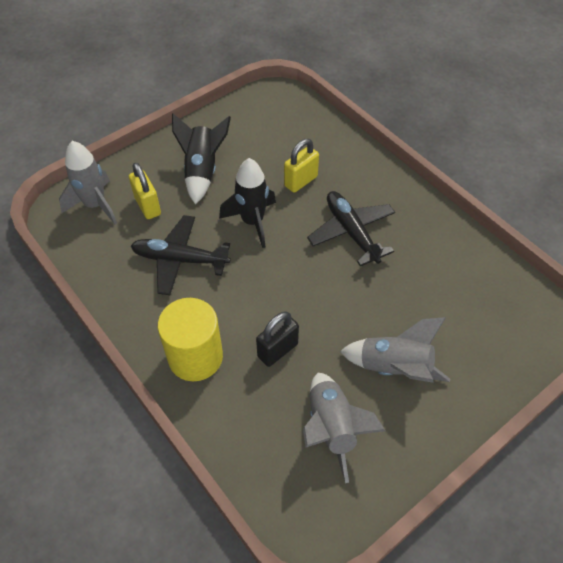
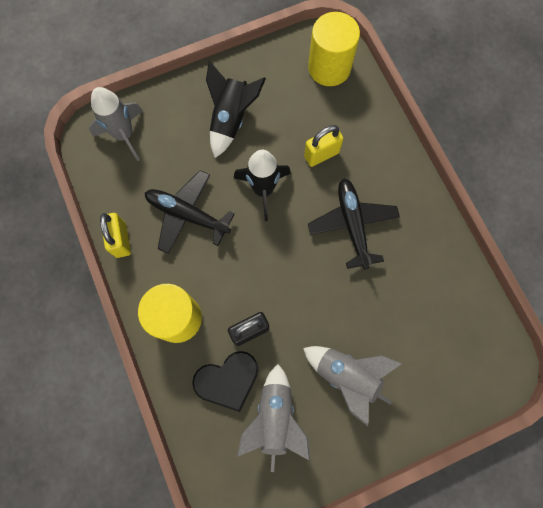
camera: 15 degrees right, 20 degrees up
(148, 206) = (171, 148): yellow padlock -> yellow padlock (121, 240)
(268, 404) = (228, 380): none -> black heart
(285, 113) = (329, 67): none -> yellow cylinder

